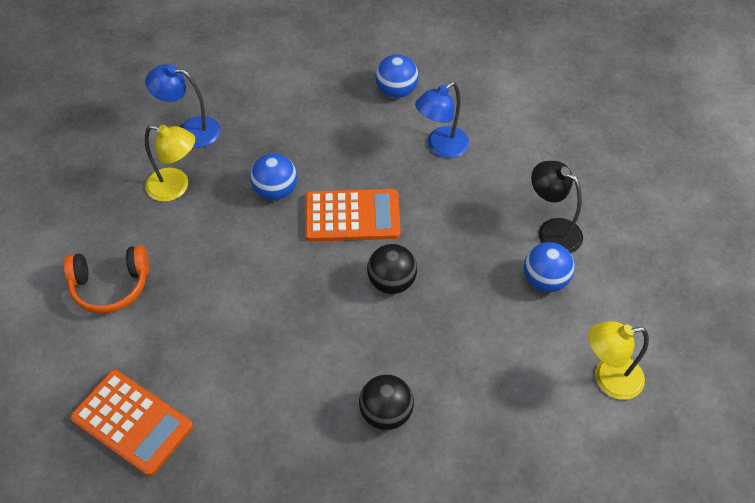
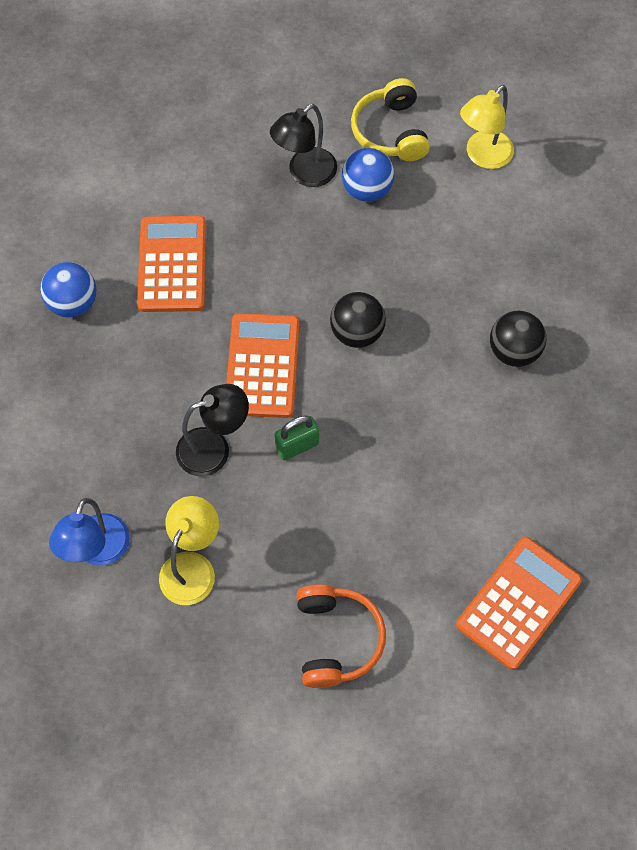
camera: 85 degrees left, 10 degrees up
(275, 191) = (214, 448): blue ball -> black lamp
(279, 246) = (297, 446): none -> green padlock
(441, 147) = (172, 264): blue lamp -> orange calculator
(608, 379) = (483, 156): yellow lamp -> yellow lamp turned 45 degrees clockwise
(617, 296) = (390, 132): none -> yellow headphones

